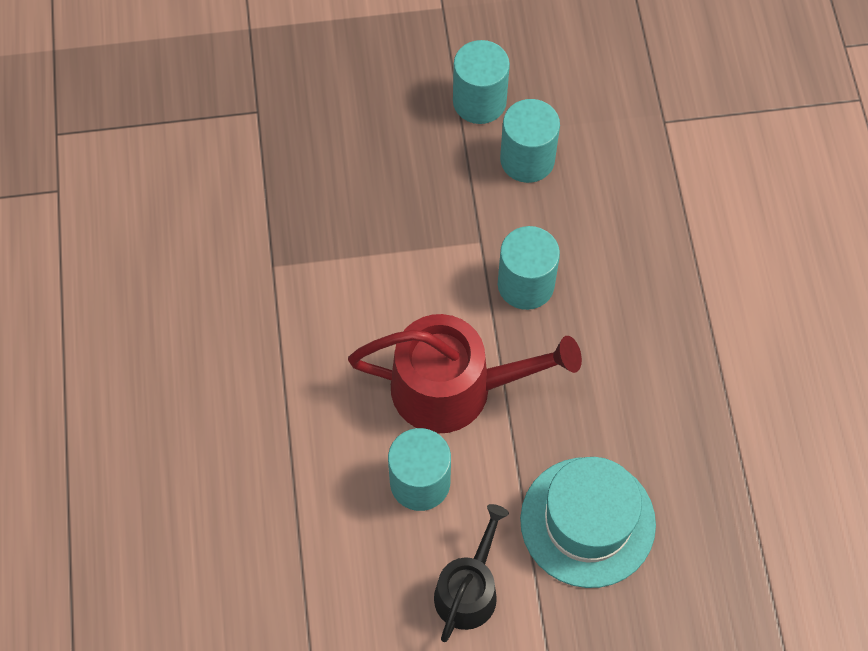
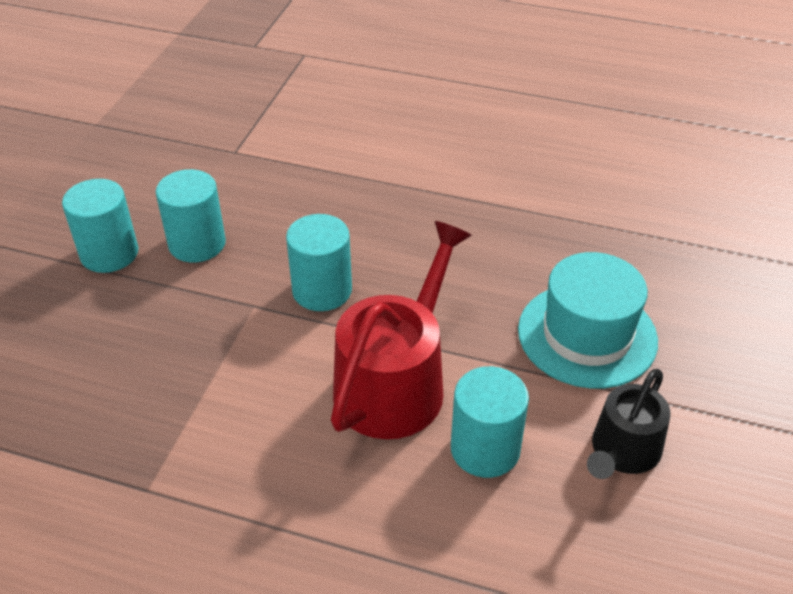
camera: 65 degrees left, 20 degrees down
(468, 589) = (622, 452): black watering can -> black watering can turned 105 degrees counterclockwise

